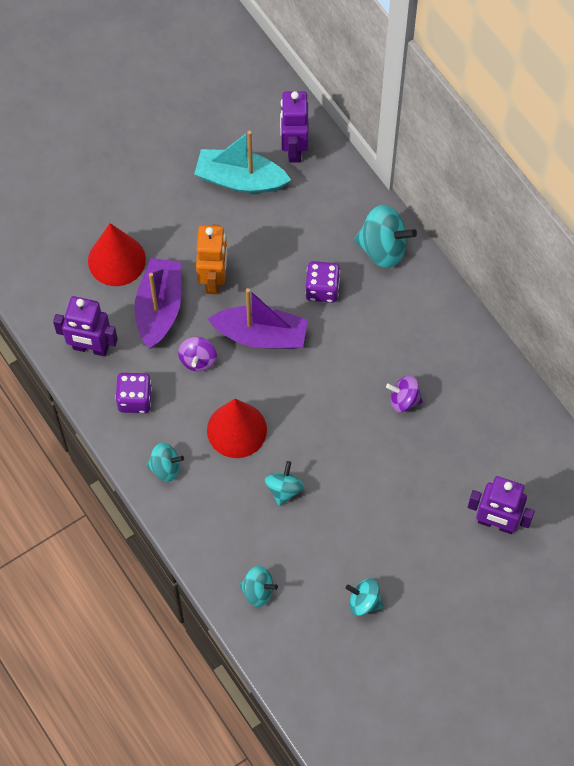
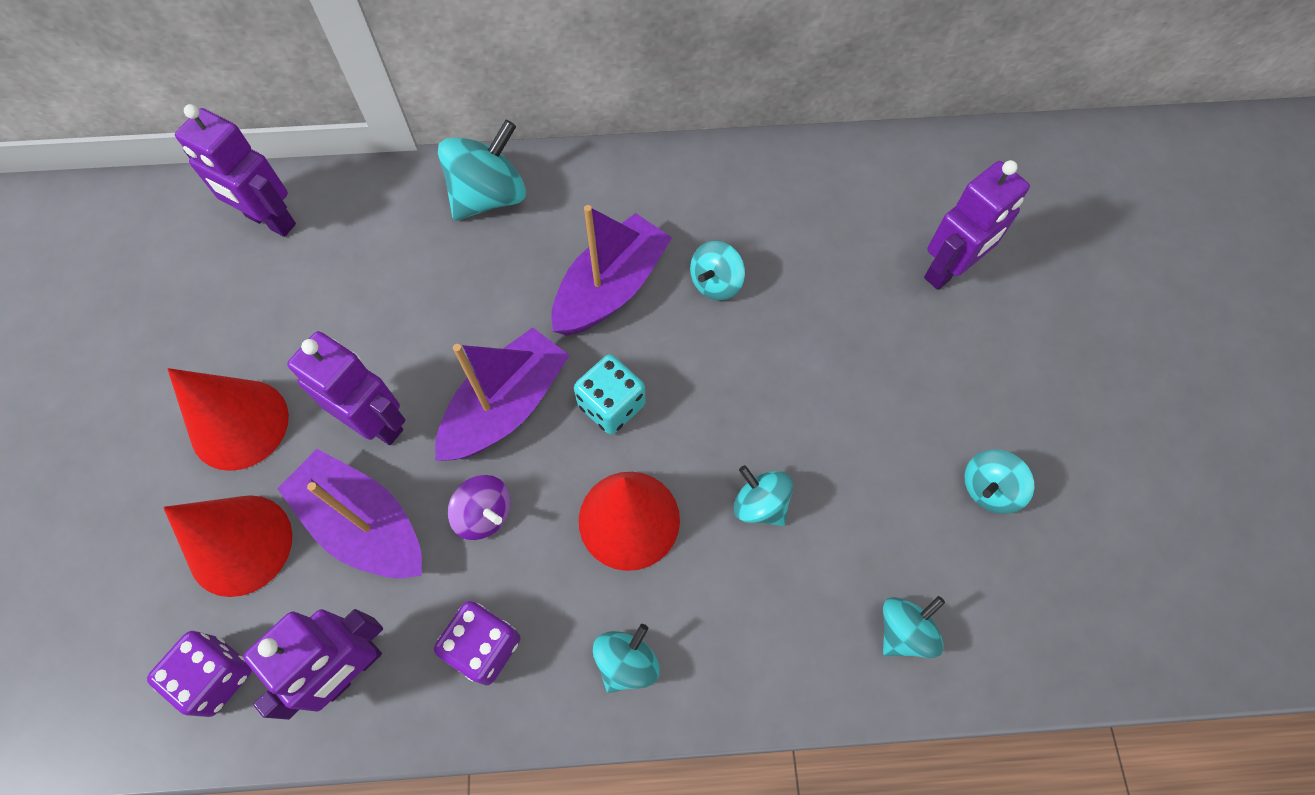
camera: 60 degrees left, 0 degrees up
(173, 216) = (239, 424): none -> red cone
(214, 279) = (376, 422): orange robot -> purple robot
(240, 179) = (258, 307): turquoise boat -> none
(294, 386) = (611, 405): none -> turquoise dice
(322, 289) = (493, 294): purple dice -> purple dice (216, 676)
(364, 346) = (611, 288): none -> purple boat
(404, 400) = (716, 283): purple spinning top -> turquoise spinning top

